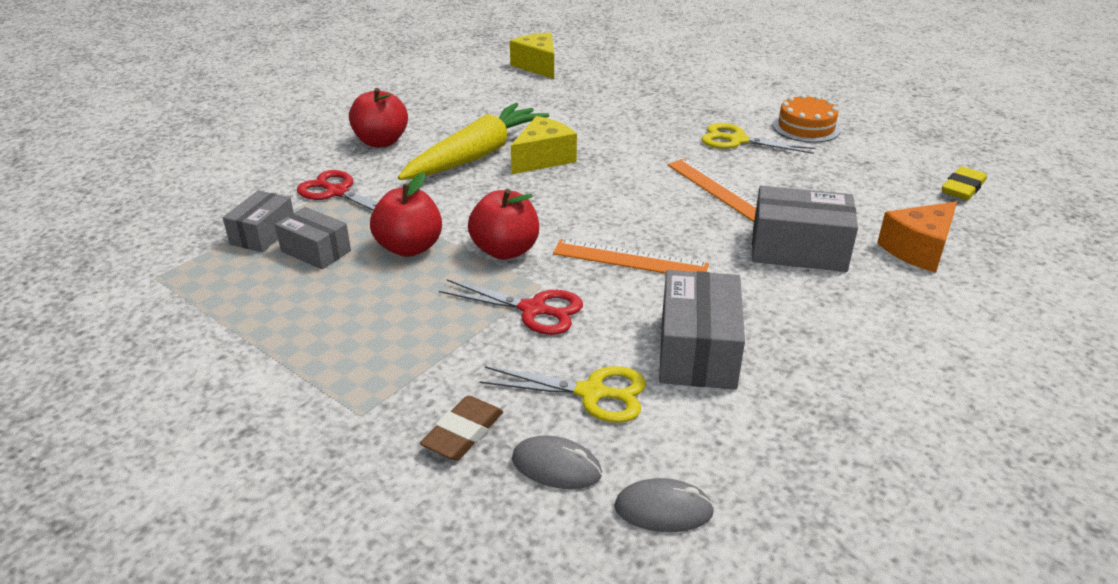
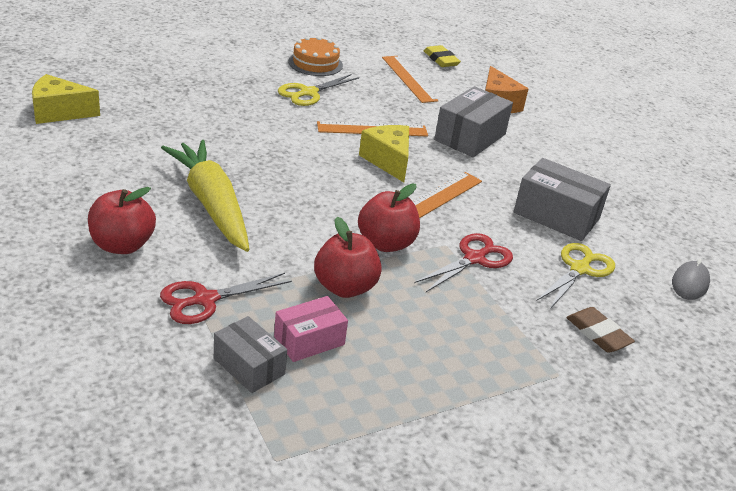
camera: 70 degrees left, 0 degrees up
(316, 251) = (309, 340): grey box -> pink box
(543, 159) = (253, 176): yellow cheese -> yellow cheese (388, 161)
(556, 466) = (643, 307): grey mouse -> none
(872, 181) = (409, 78): none -> orange ruler

